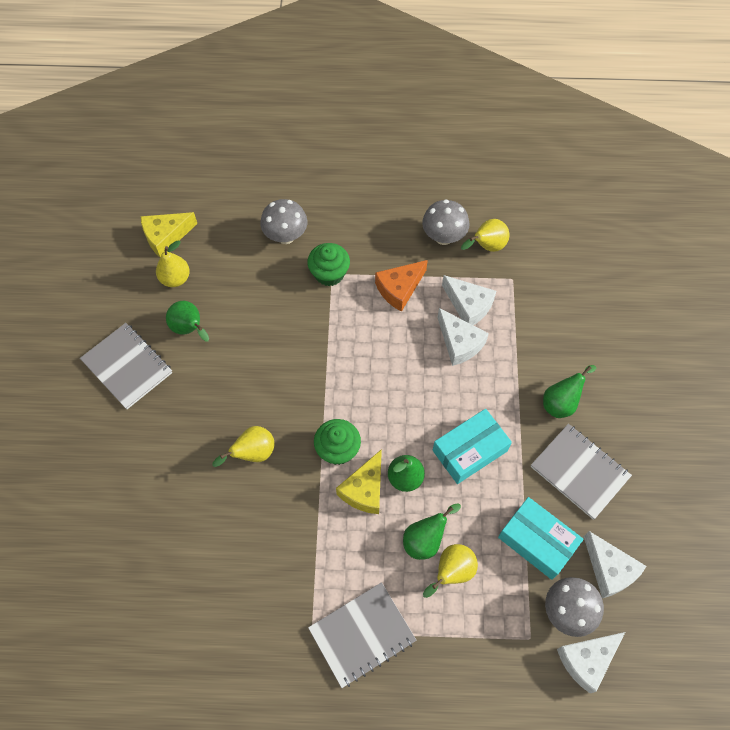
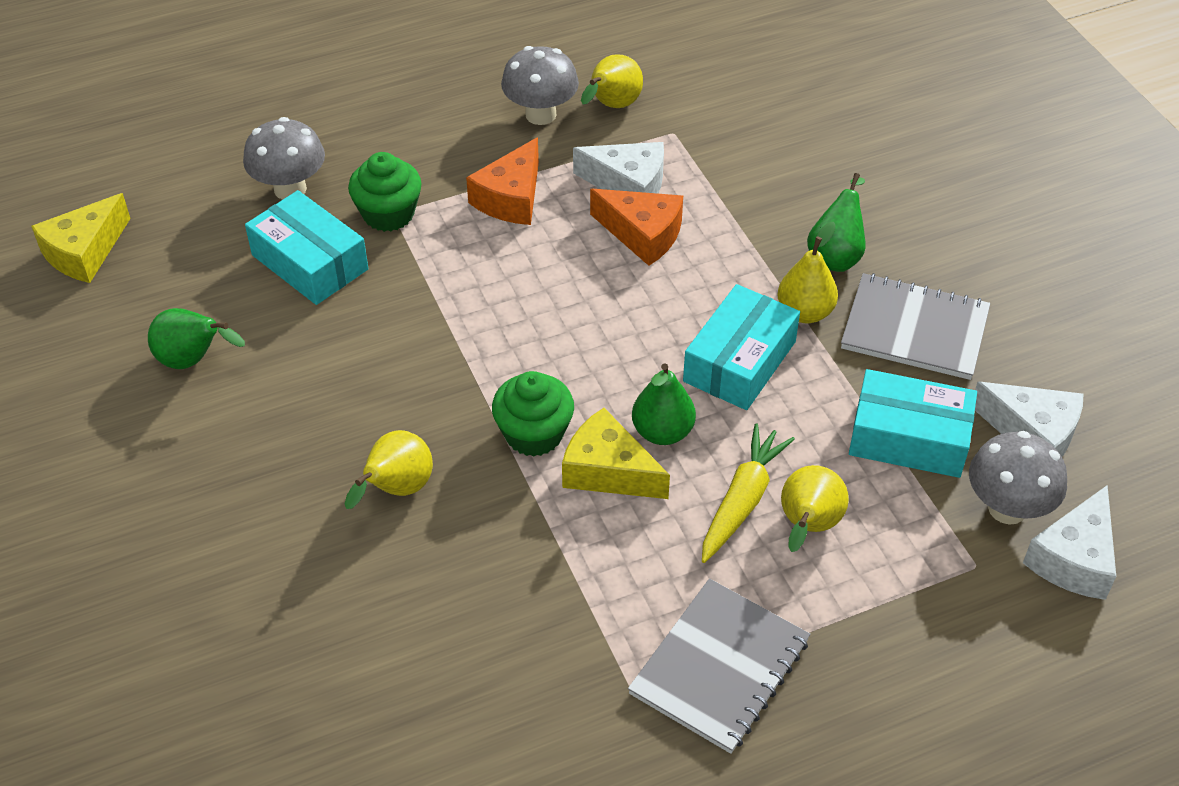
camera: 25 degrees left, 15 degrees down
(127, 367) = (109, 449): grey notebook -> none
(175, 278) = (131, 302): yellow pear -> yellow pear (805, 312)
(274, 289) = (310, 262): none -> turquoise box
(364, 489) = (608, 471): yellow cheese -> yellow cheese turned 120 degrees clockwise
(425, 540) = (742, 501): green pear -> yellow carrot
(459, 343) = (642, 234): white cheese -> orange cheese

